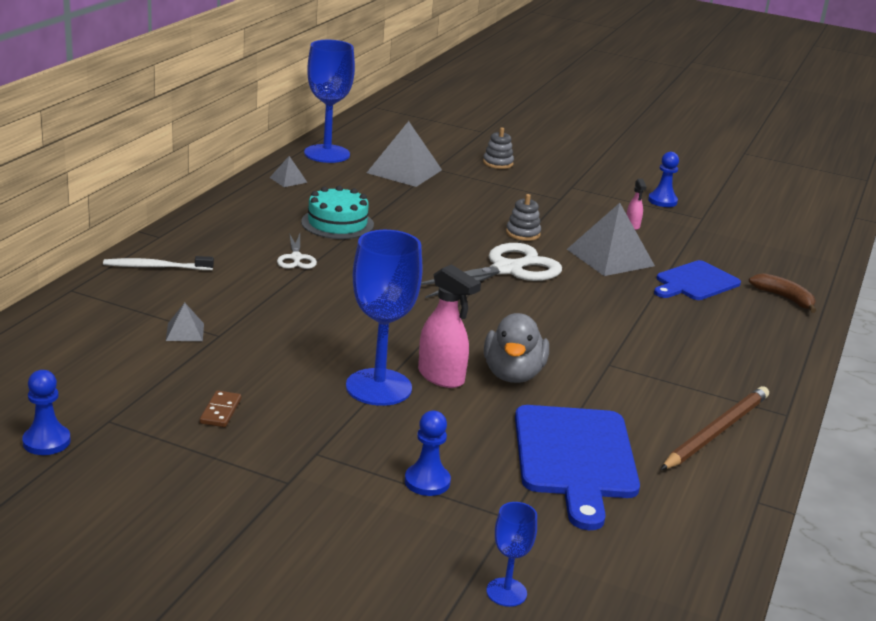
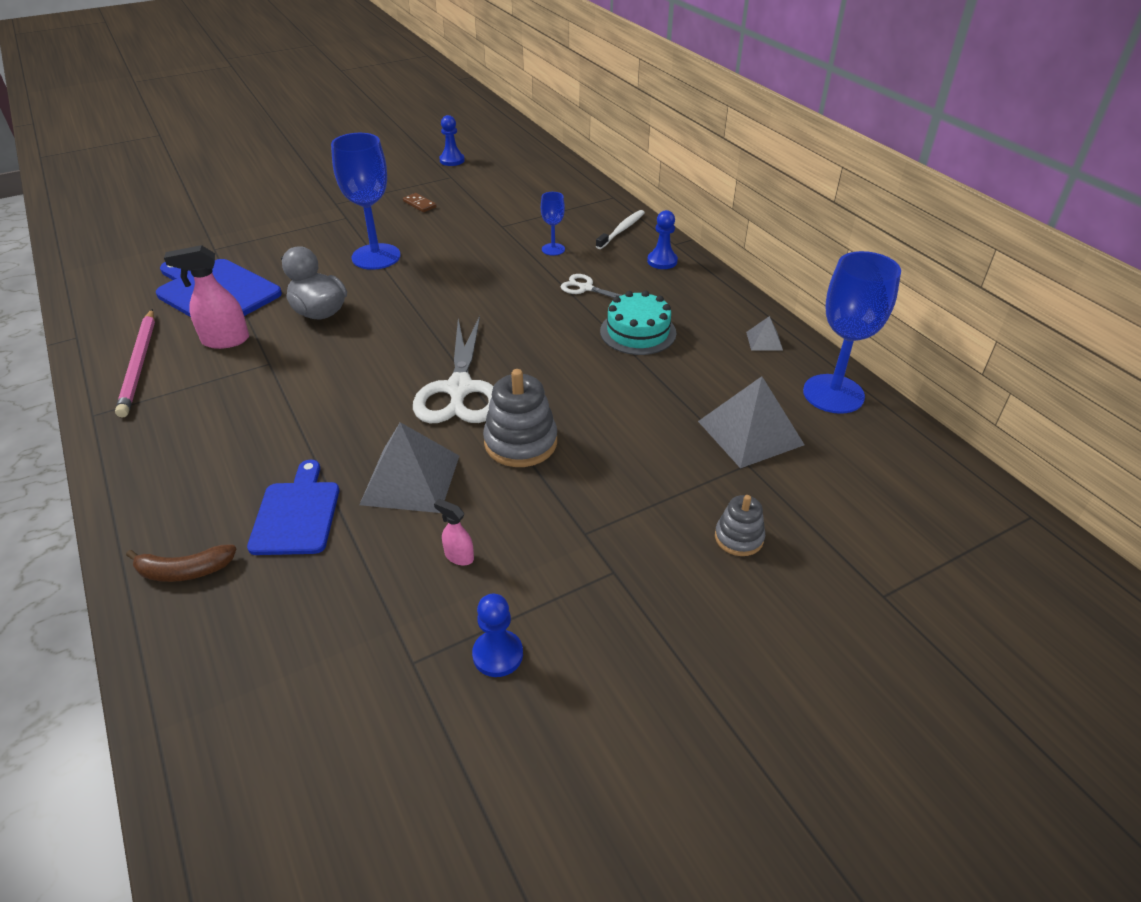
camera: 130 degrees right, 15 degrees up
(185, 332) = (518, 217): grey pyramid -> none
(427, 482) = (276, 238): blue pawn -> blue pawn (662, 261)
(441, 377) = (355, 283): pink spray bottle -> pink spray bottle (225, 340)
(506, 592) = (179, 226): blue goblet -> blue goblet (553, 249)
(523, 233) = (520, 442): grey stacking toy -> grey stacking toy, size x1.69
(716, 431) = (139, 364): brown pencil -> pink pencil

